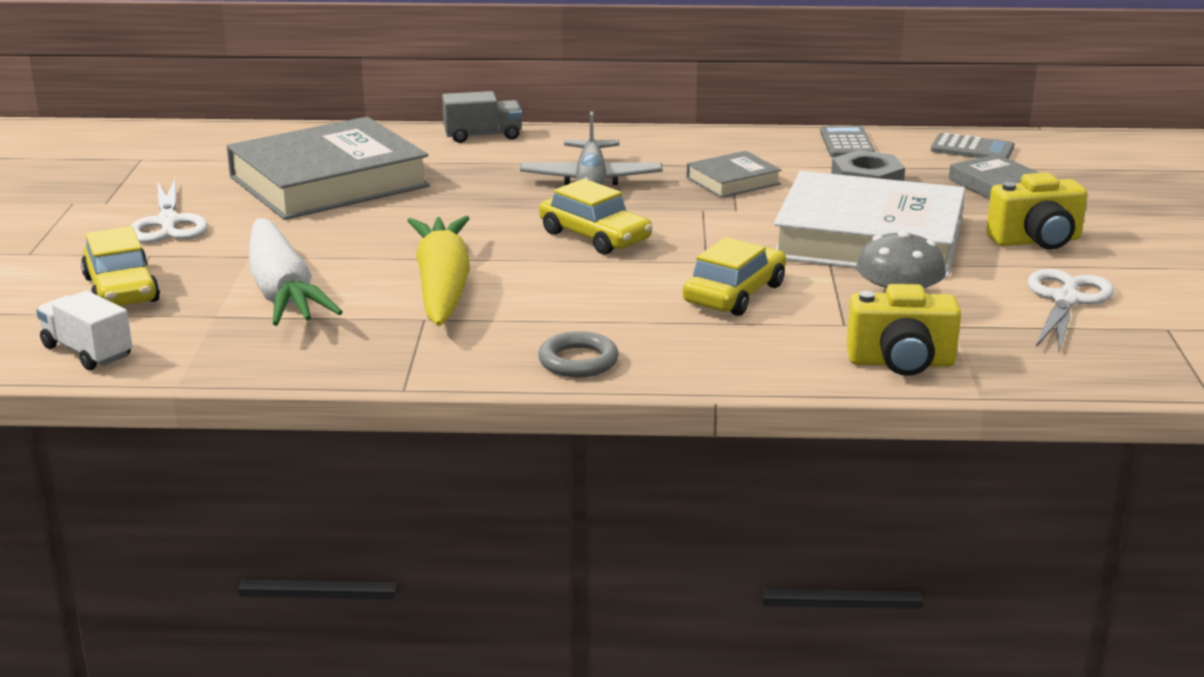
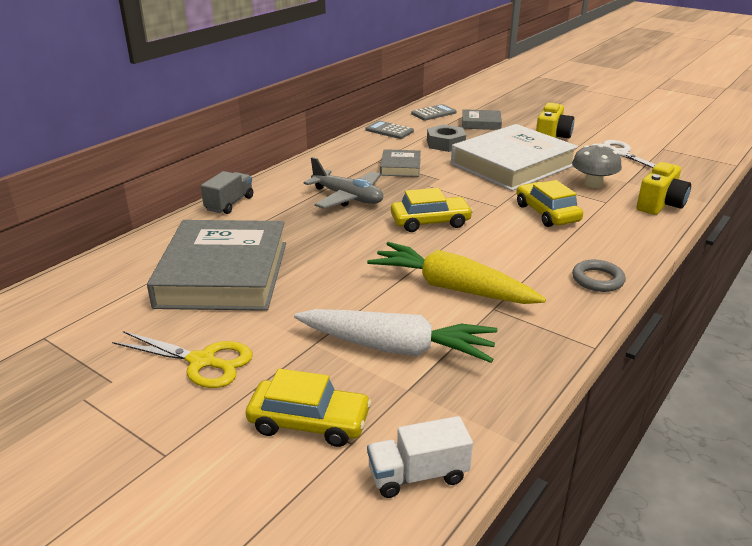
camera: 55 degrees left, 5 degrees up
(168, 223) = (202, 362): white scissors -> yellow scissors

